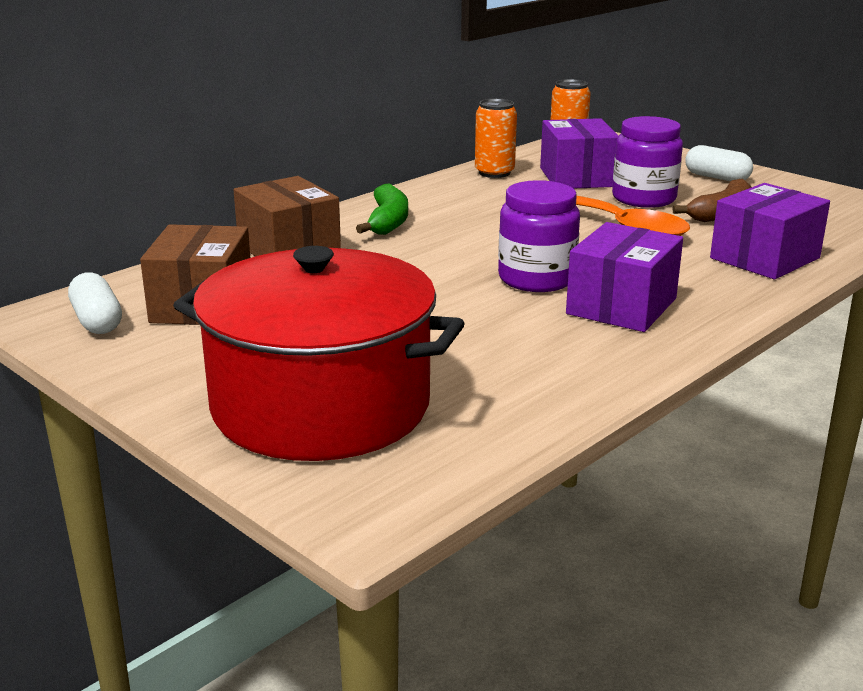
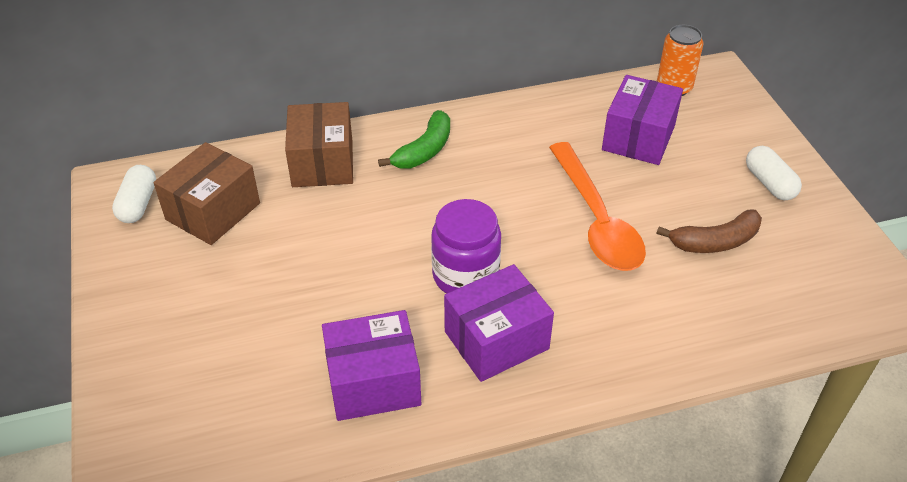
camera: 30 degrees right, 20 degrees up
(321, 406) = (191, 363): red pot -> none
(494, 173) = (573, 106): orange can -> none
(644, 198) = (666, 193): purple jar -> none
(764, 258) = (683, 325): purple box -> purple box (373, 382)

